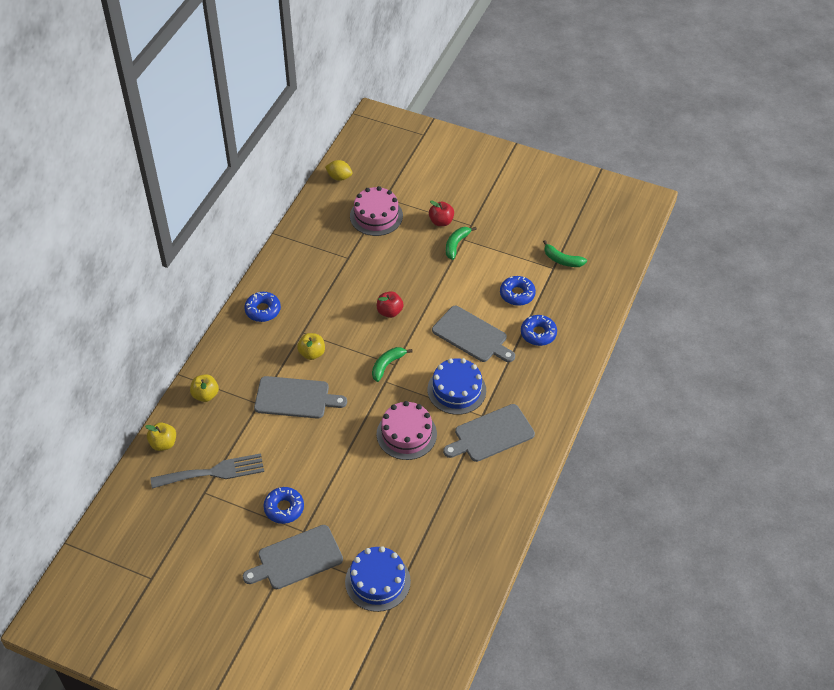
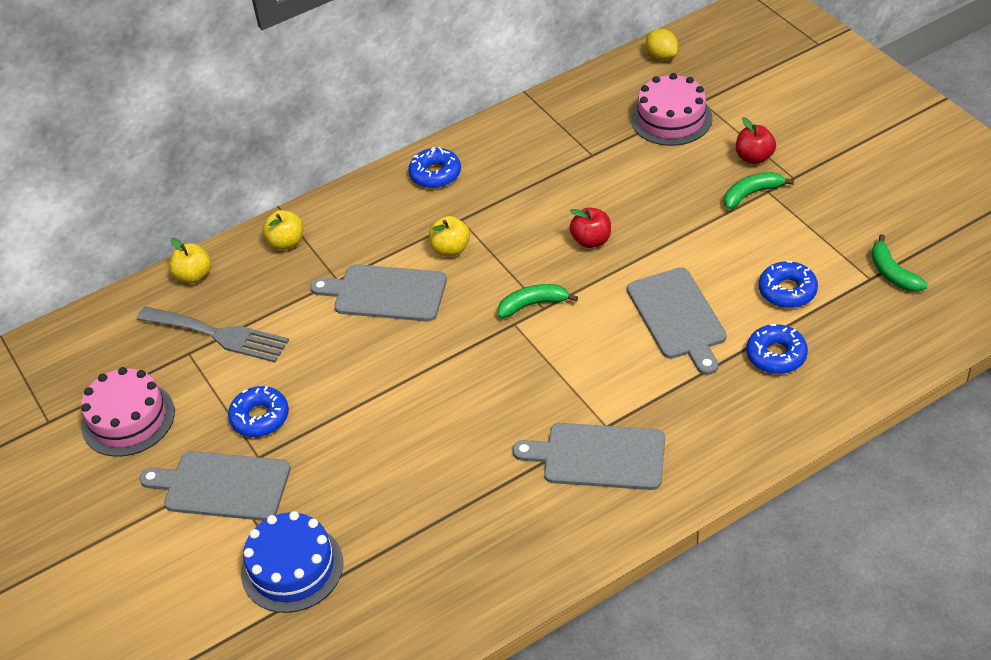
camera: 40 degrees right, 5 degrees down
(295, 398) = (385, 293): grey cutting board -> grey cutting board turned 150 degrees clockwise
(406, 434) = (485, 401): pink cake -> pink cake (128, 419)
(456, 390) = (599, 377): blue cake -> none

